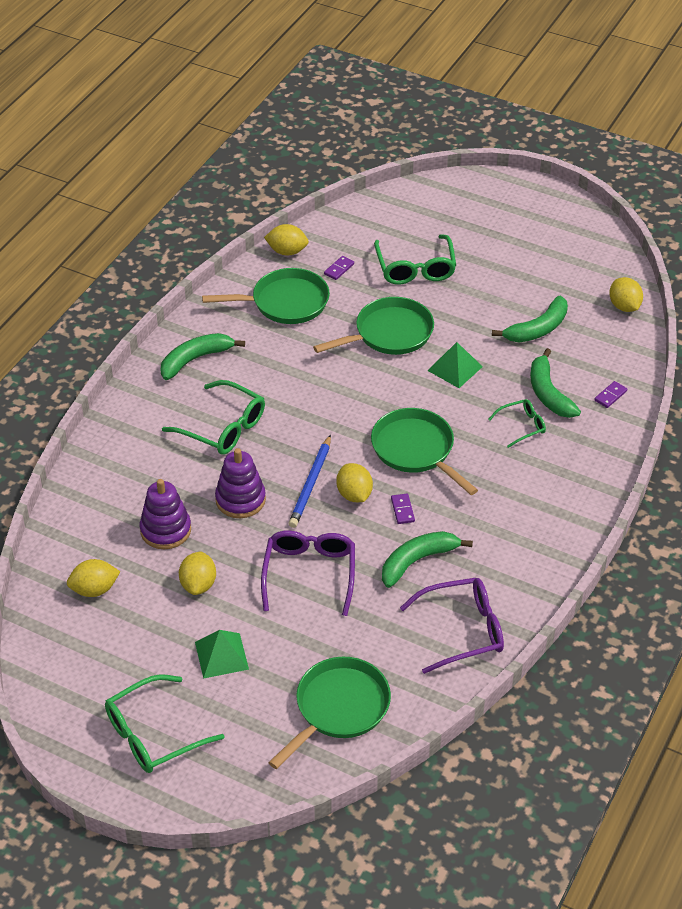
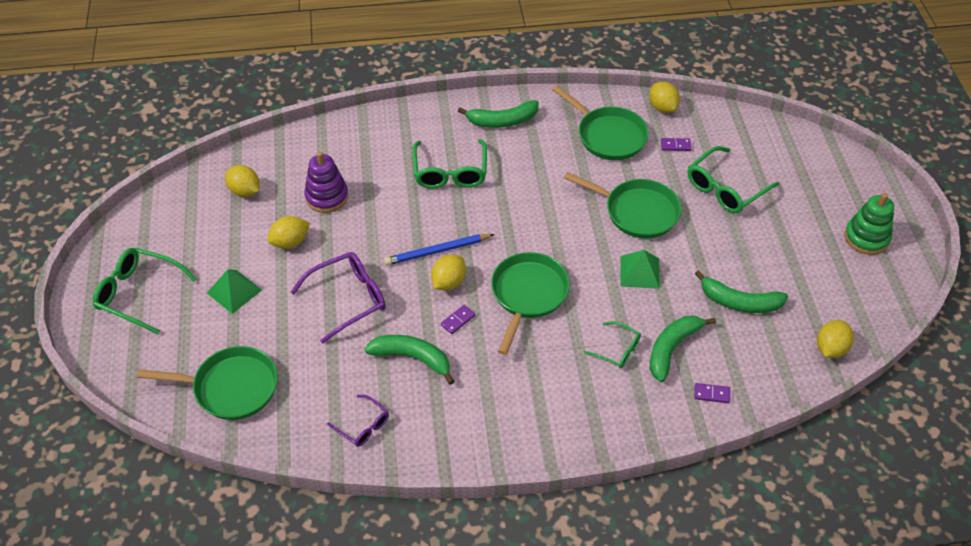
camera: 55 degrees right, 5 degrees up
(195, 359) = (502, 121): green banana -> green banana turned 150 degrees clockwise
(240, 500) = (388, 220): purple stacking toy -> none
(462, 630) = (362, 425): purple glasses -> purple glasses, size x0.57
(539, 223) = (866, 238): none -> green stacking toy

